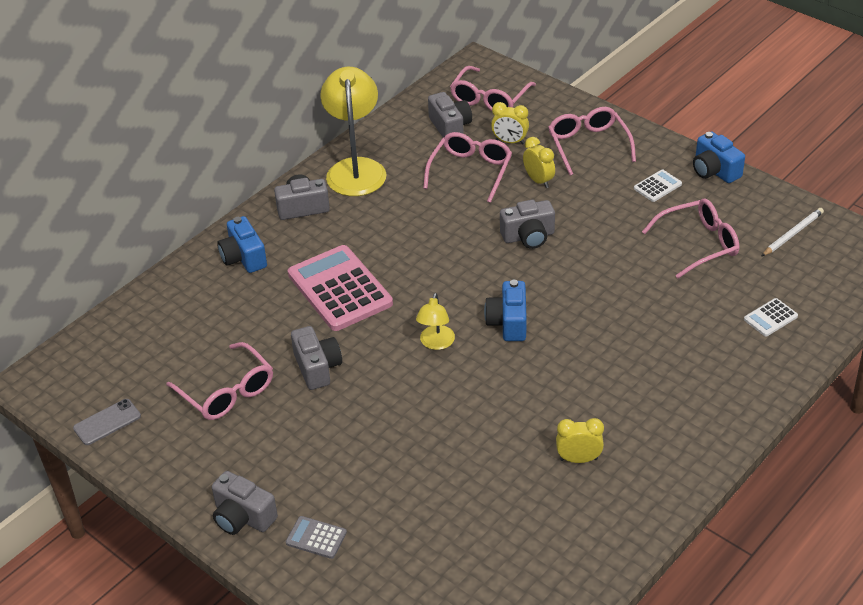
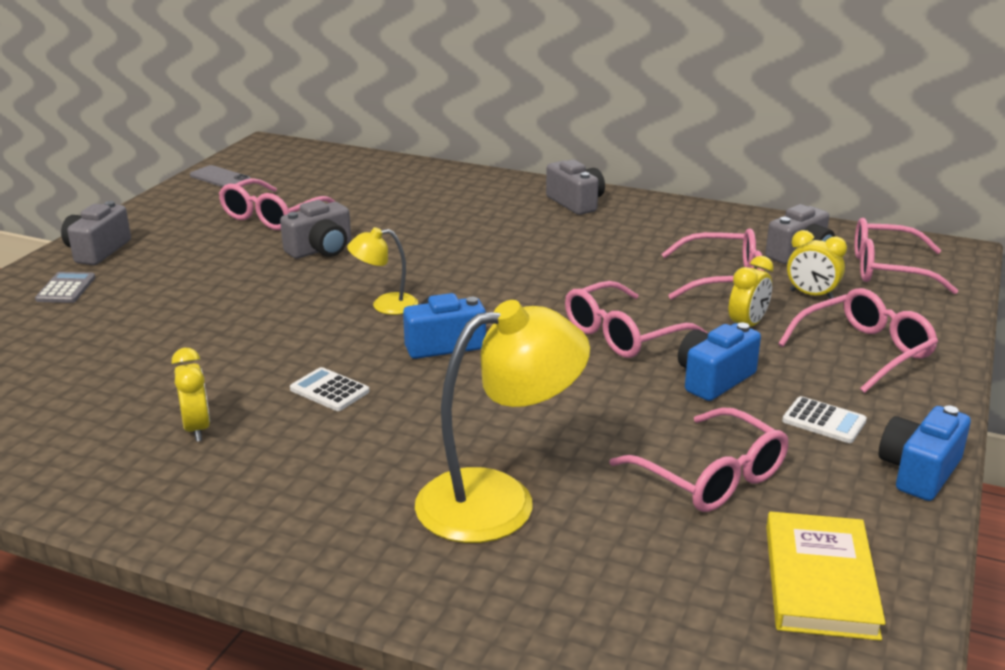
camera: 70 degrees right, 15 degrees down
(243, 257) = (476, 190): blue camera -> blue camera (713, 379)
(339, 289) = (452, 241): pink calculator -> none
(356, 169) = (666, 217): yellow lamp -> yellow lamp (499, 500)
(510, 141) = (811, 295): yellow clock -> yellow clock turned 60 degrees counterclockwise
(528, 236) = (623, 334): grey camera -> pink glasses
(770, 318) = (568, 576): white calculator -> white calculator (329, 390)
(792, 234) = (820, 580): white pencil -> yellow book

